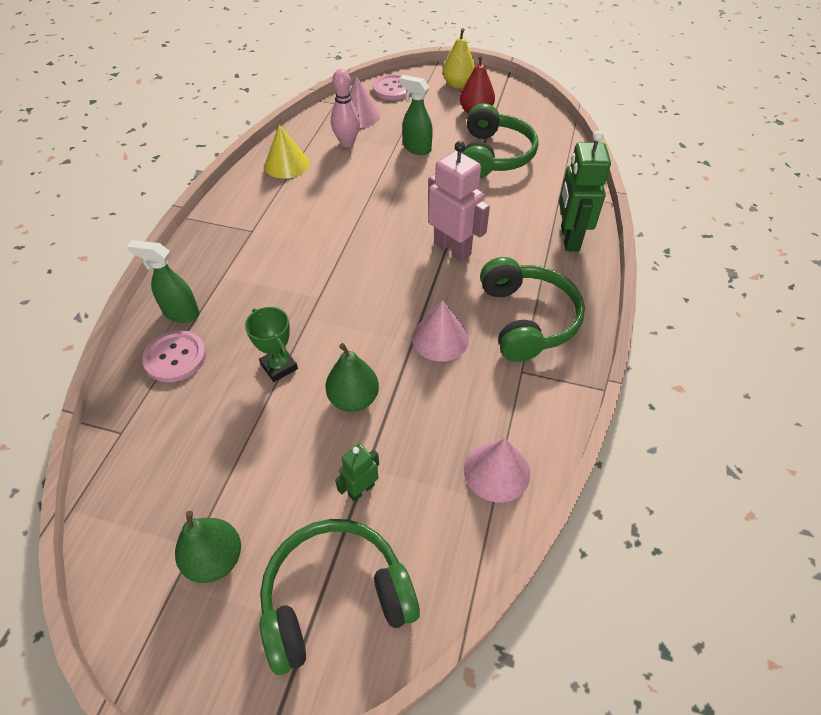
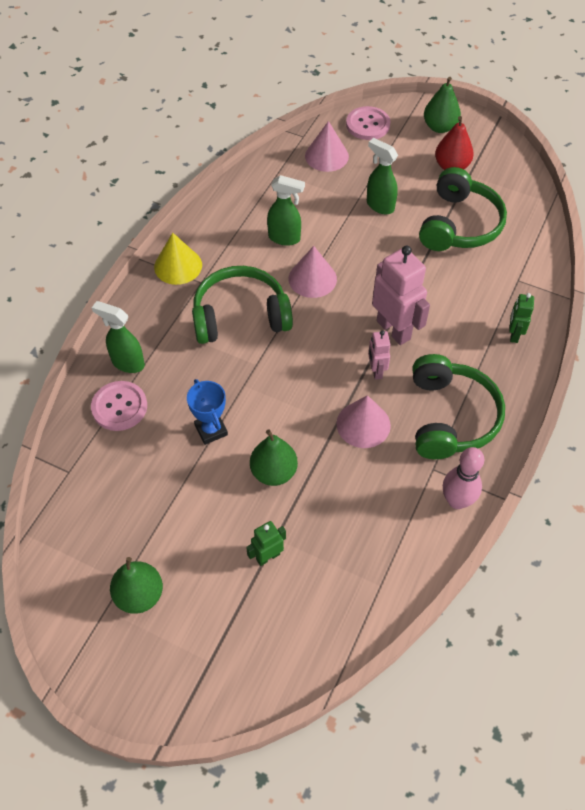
camera: 10 degrees right, 5 degrees up
(279, 366) = (211, 430): green trophy -> blue trophy
(286, 164) = (244, 208): yellow cone -> yellow cone (178, 266)
(330, 184) = (285, 238): none -> green spray bottle
(335, 598) = (233, 643): green headphones -> green headphones (240, 316)
(347, 143) = (309, 189): pink bowling pin -> pink bowling pin (457, 501)
(443, 287) = (376, 371): none -> pink robot
(458, 84) = (439, 127): yellow pear -> green pear
(496, 471) = (389, 559): pink cone -> pink cone (312, 278)
(569, 238) = (514, 334): green robot -> green robot, size x0.53

